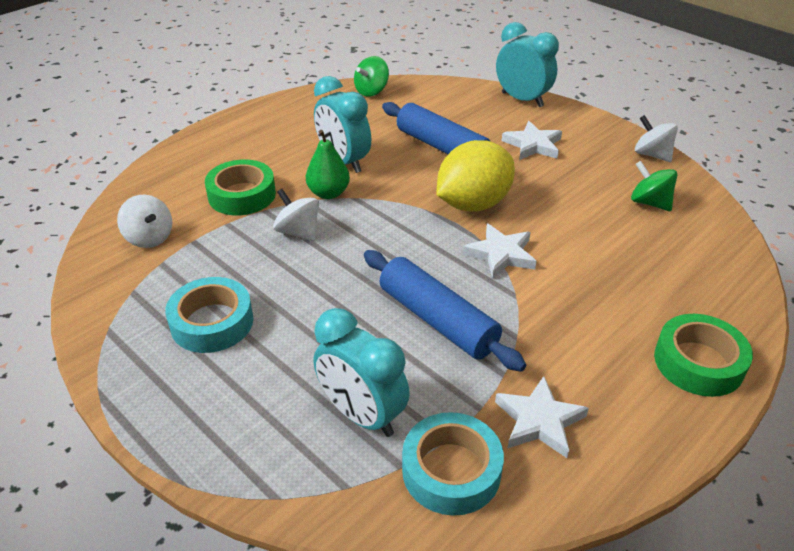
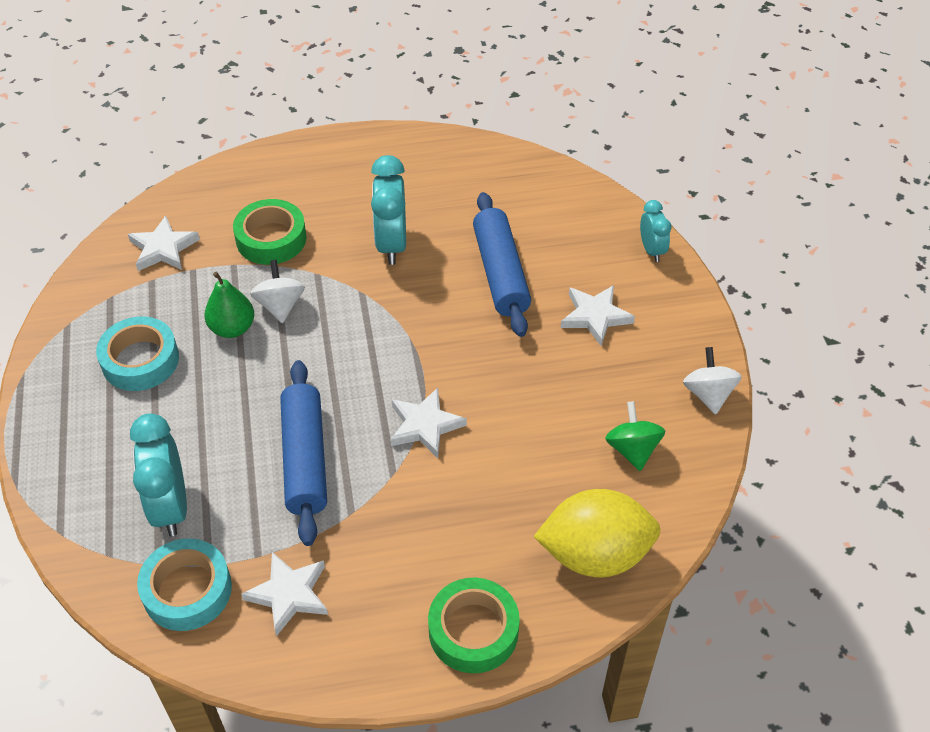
camera: 35 degrees right, 10 degrees up
(149, 238) = (163, 248): white spinning top -> white star
(328, 193) = (344, 275): green pear -> green pear (232, 328)
(371, 91) = (505, 163): green spinning top -> none
(473, 204) = (459, 357): yellow lemon -> yellow lemon (595, 554)
(522, 99) = (651, 250): turquoise clock -> turquoise clock, size x0.58

